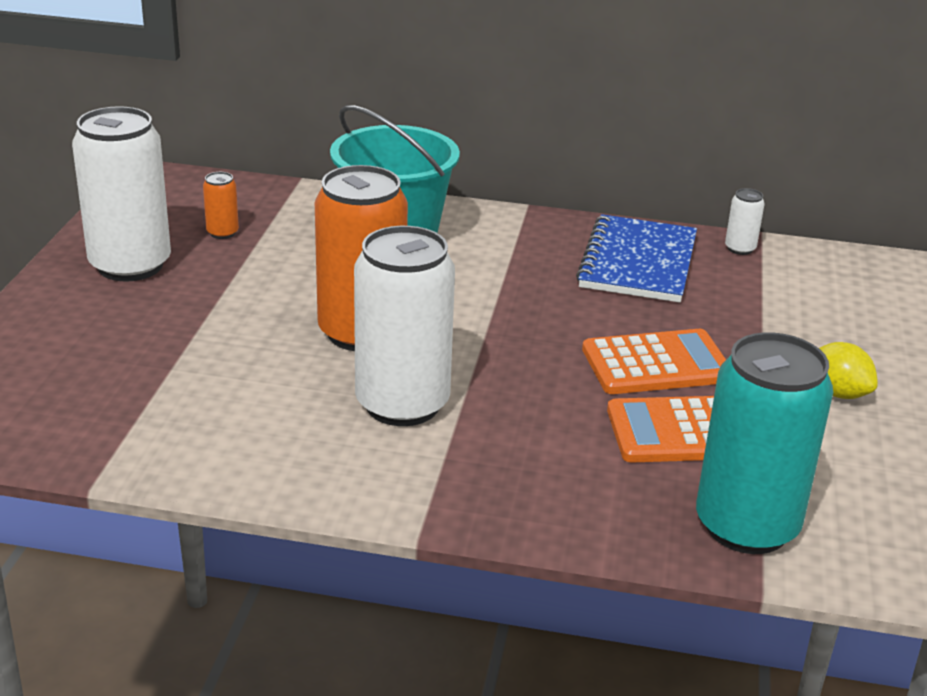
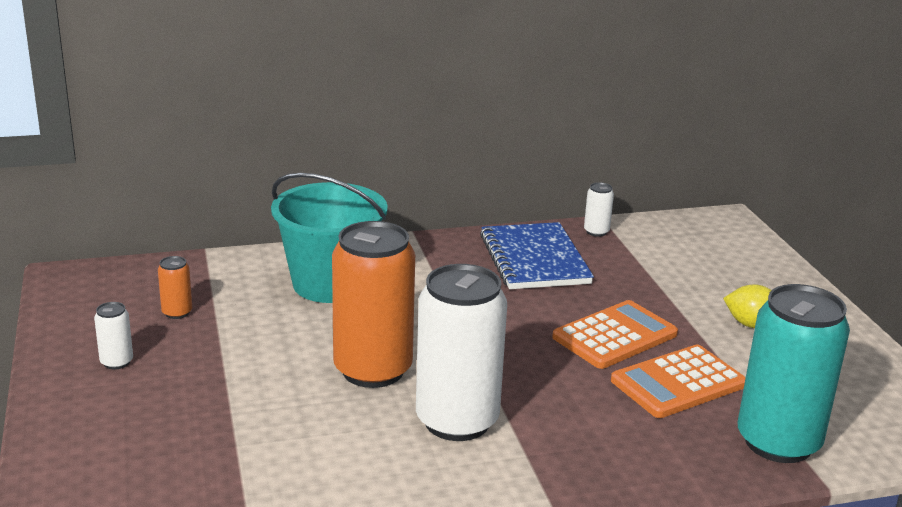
camera: 25 degrees left, 5 degrees down
(130, 265) = (116, 362): white can -> white can, size x0.41

